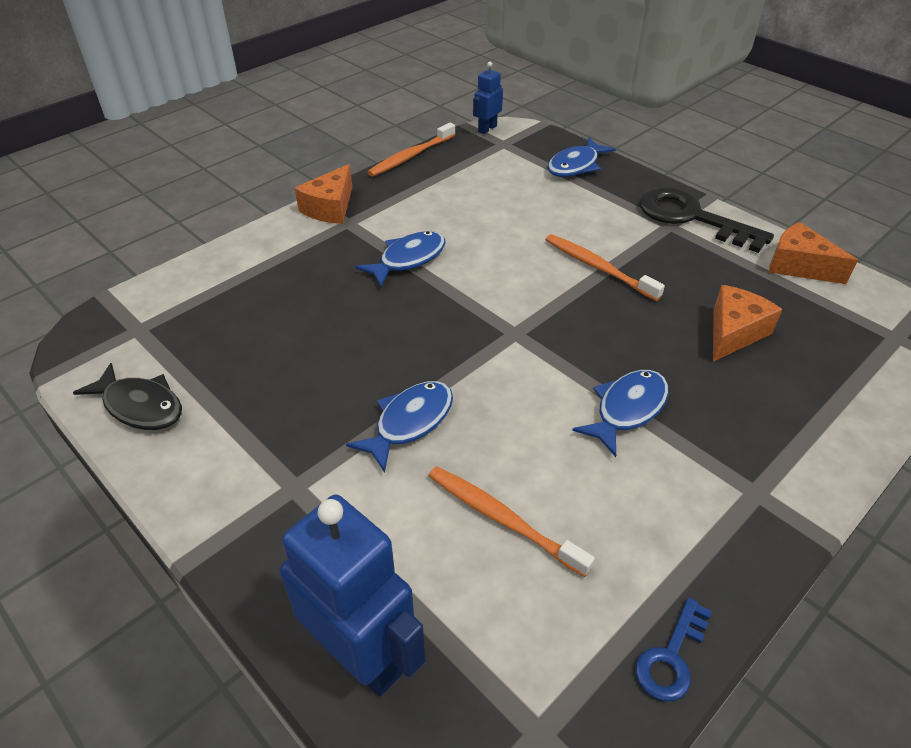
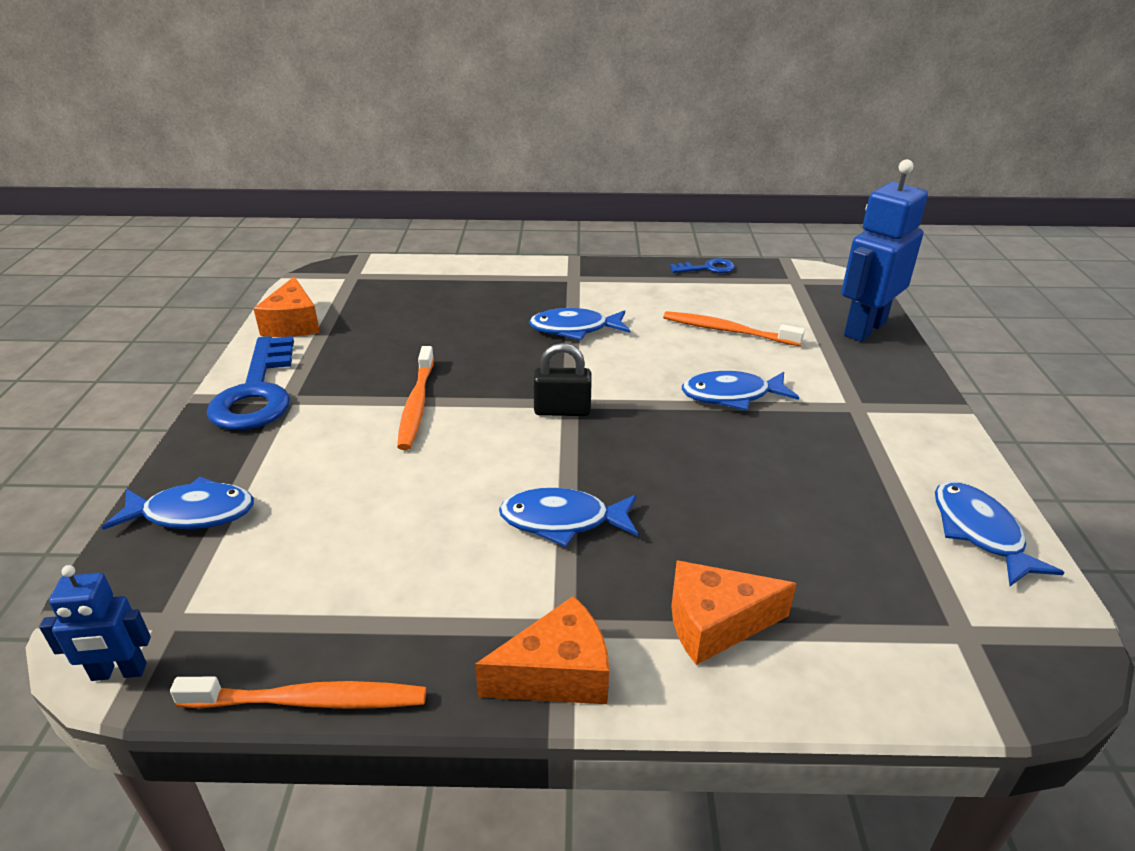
camera: 135 degrees left, 10 degrees down
(140, 406) = (979, 532): black fish -> blue fish
(362, 655) = (864, 329): blue robot -> blue robot turned 45 degrees clockwise
(502, 519) = (727, 331): orange toothbrush -> orange toothbrush turned 120 degrees clockwise
(509, 323) = (562, 410): none -> black padlock
(691, 218) = (257, 392): black key -> blue key
(734, 332) = (429, 322): orange cheese -> orange cheese (715, 623)

